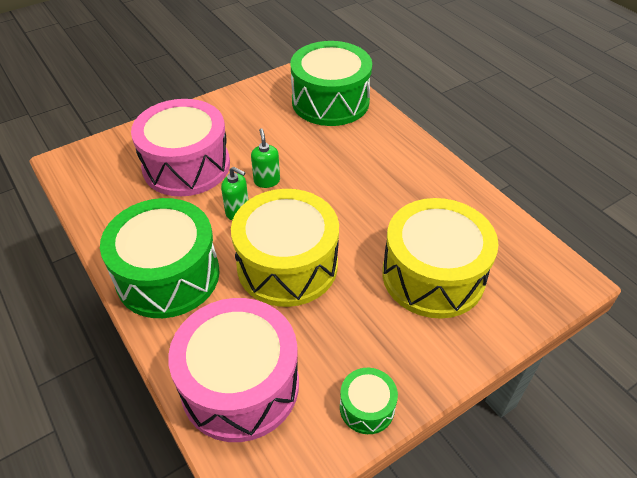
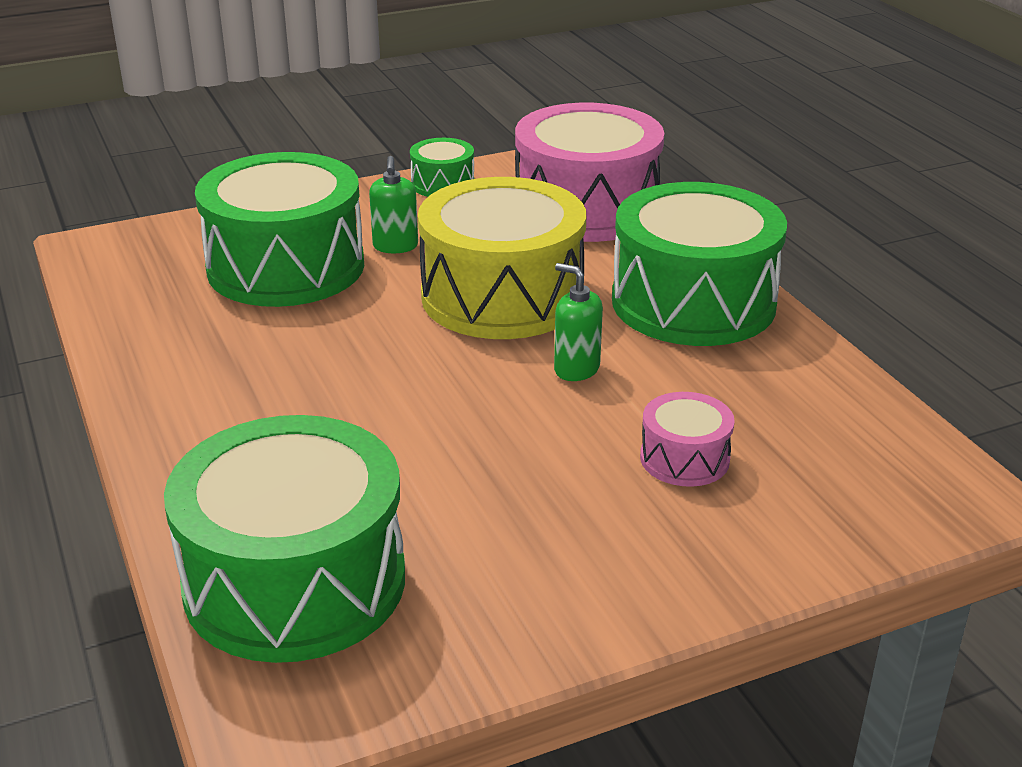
camera: 170 degrees left, 15 degrees down
(186, 166) = (684, 458): pink drum -> pink drum, size x0.46
(267, 181) = (512, 412): green soap dispenser -> green soap dispenser (395, 246)
(433, 275) = (286, 267): yellow drum -> green drum

